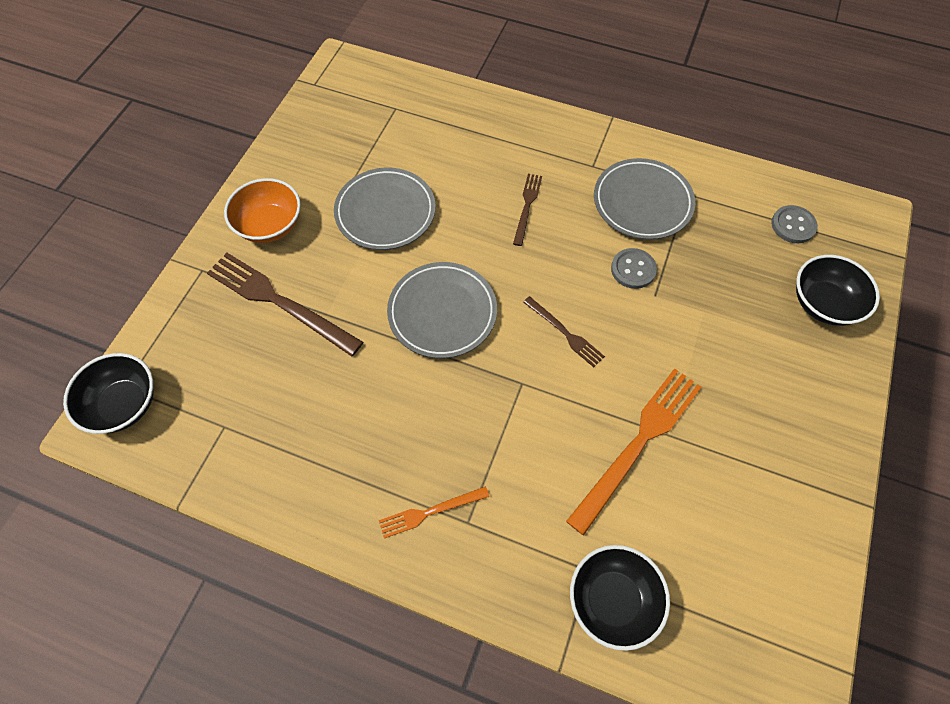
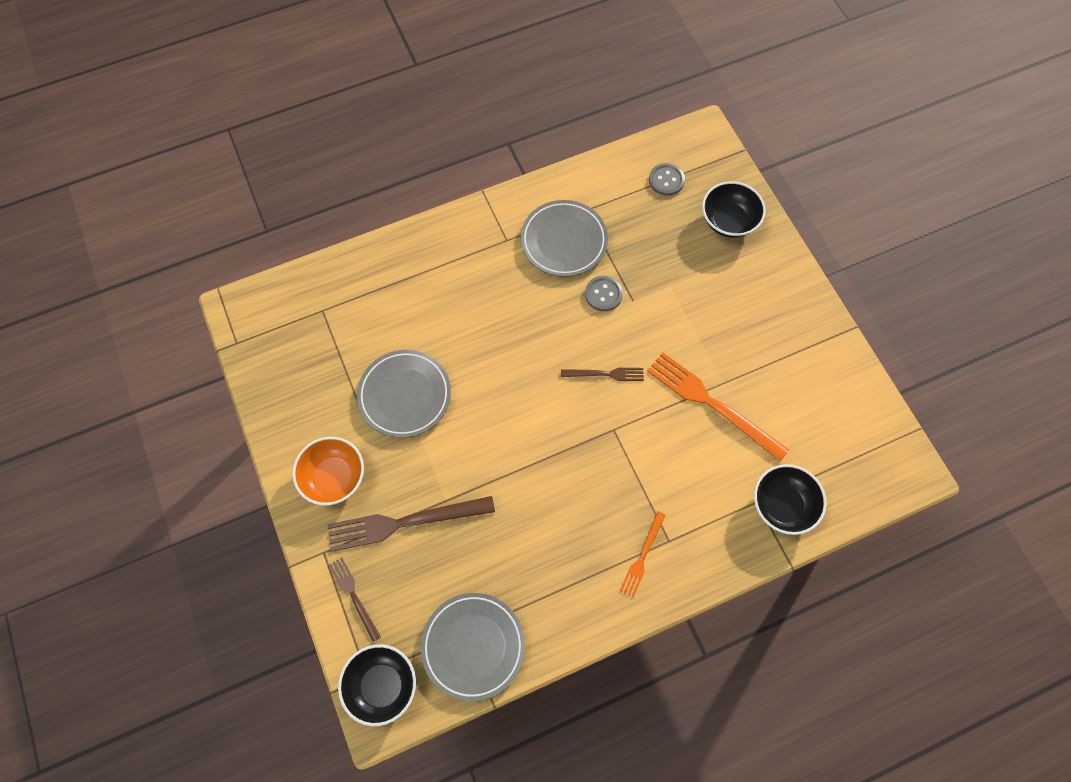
camera: 45 degrees left, 5 degrees up
(442, 312) = (518, 430): grey plate -> grey plate (473, 646)
(527, 206) = (494, 307): brown fork -> brown fork (354, 596)
(638, 443) = (712, 404): orange fork -> orange fork turned 45 degrees counterclockwise

